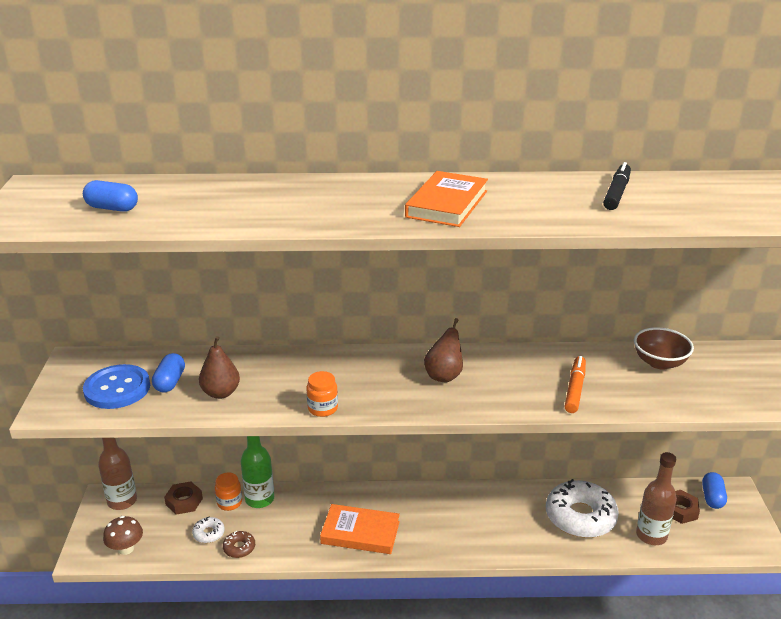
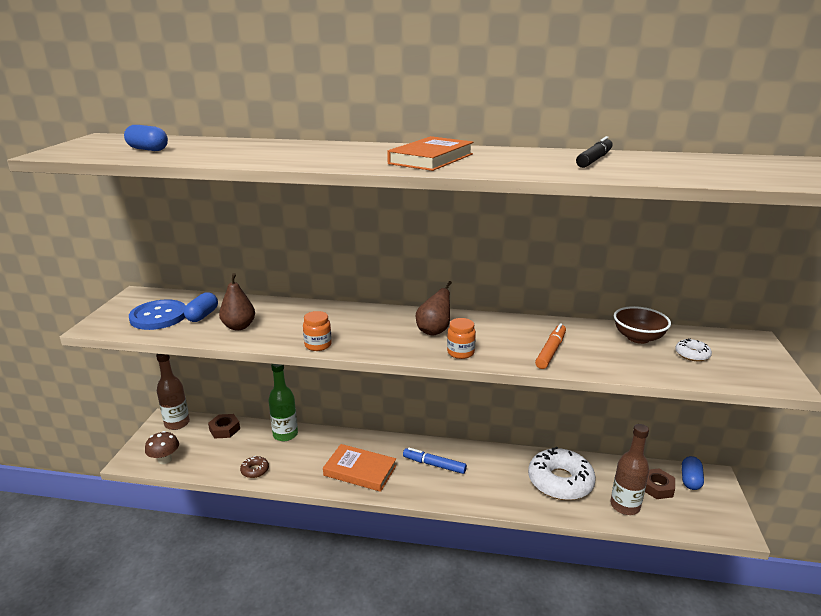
camera: 10 degrees right, 5 degrees down
(208, 533) = (234, 456): white donut -> white donut (692, 354)
(229, 502) = (260, 434): orange jar -> orange jar (460, 352)
(441, 515) = (434, 465): none -> blue marker

